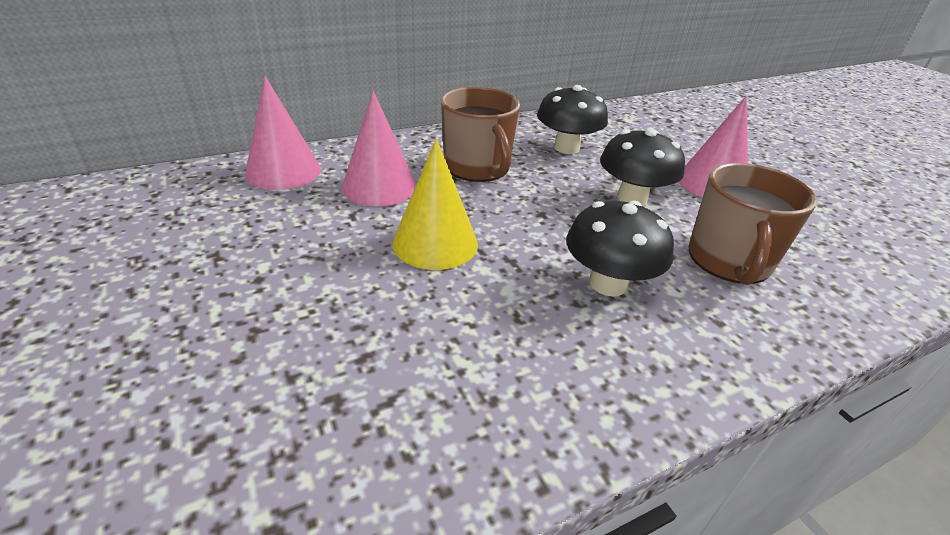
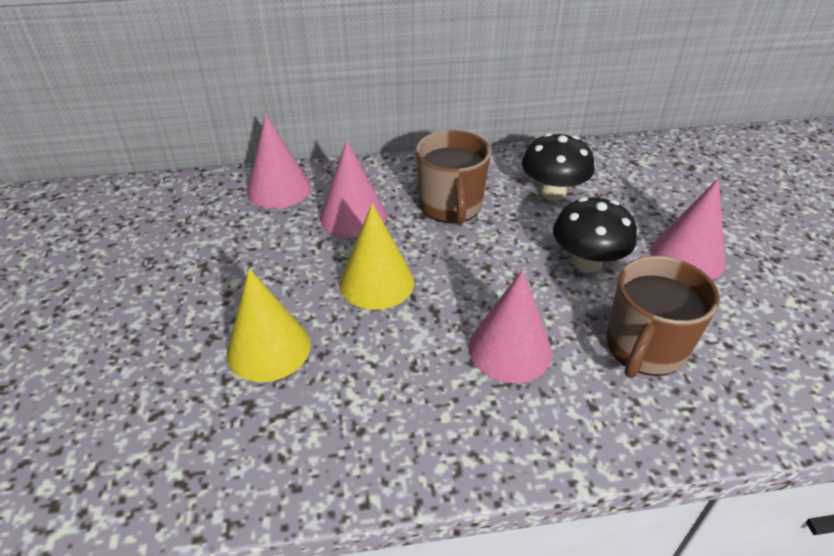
camera: 20 degrees right, 5 degrees up
(336, 330) = (268, 348): none -> yellow cone
(608, 283) = (510, 349): black mushroom -> pink cone

